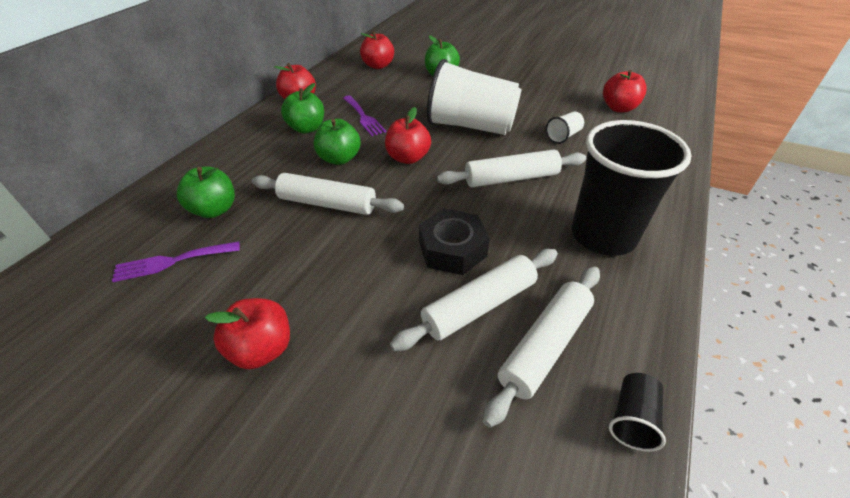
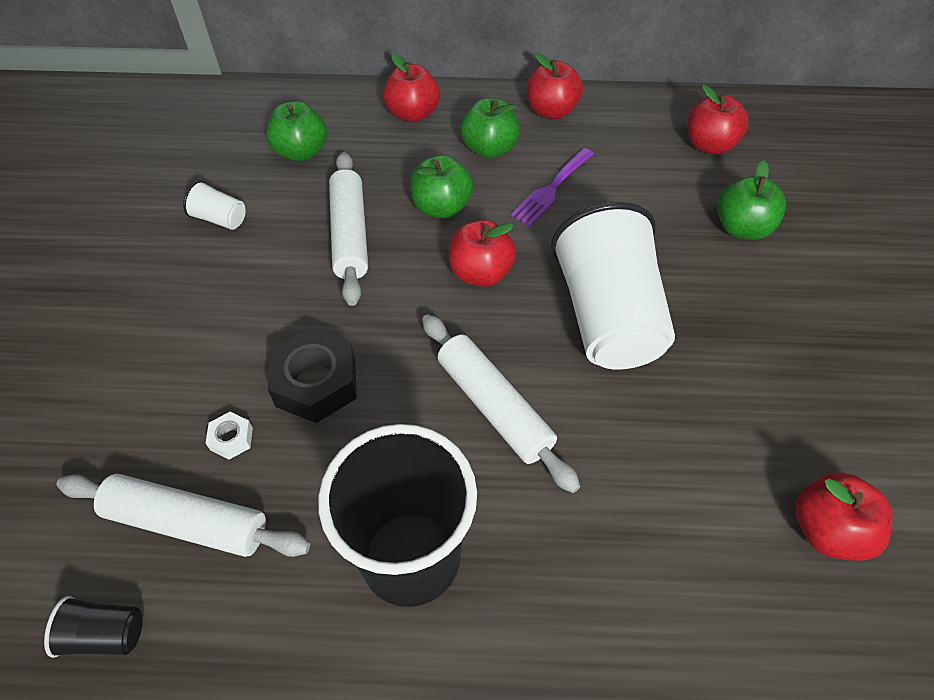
camera: 65 degrees right, 10 degrees up
(172, 261) = (218, 164): purple fork -> none
(262, 349) = (132, 280): red apple -> red apple (412, 114)
(479, 305) = (231, 439): white rolling pin -> white nut
(563, 136) = (657, 452): white cup -> white cup (220, 219)

